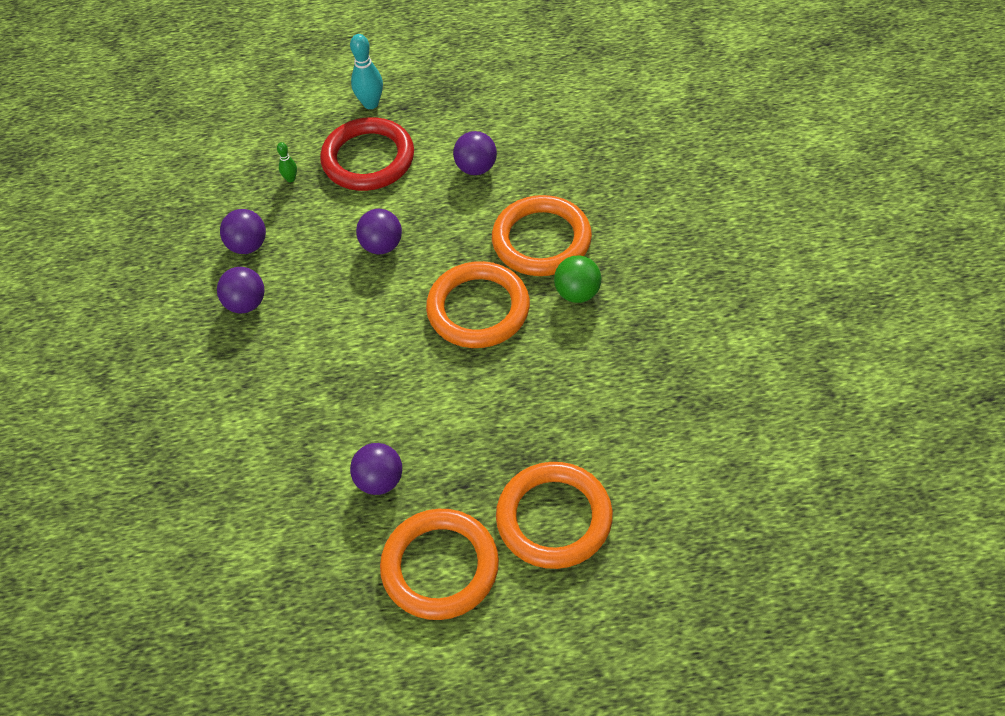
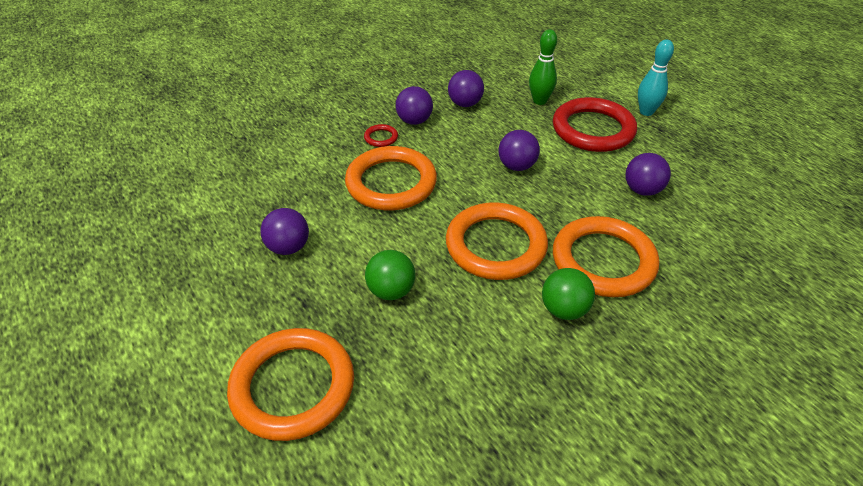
camera: 60 degrees right, 10 degrees down
(254, 345) = (381, 137): none -> red ring
(290, 179) = (539, 101): green bowling pin -> green bowling pin, size x1.82
(440, 567) = (214, 318): orange ring -> orange ring (391, 183)
(487, 411) = (391, 291): none -> green ball

